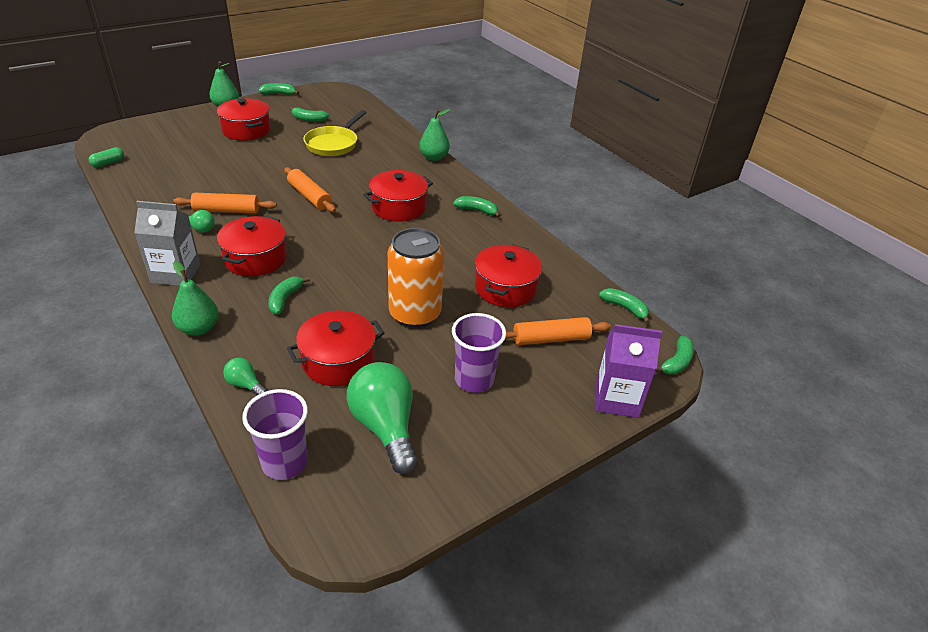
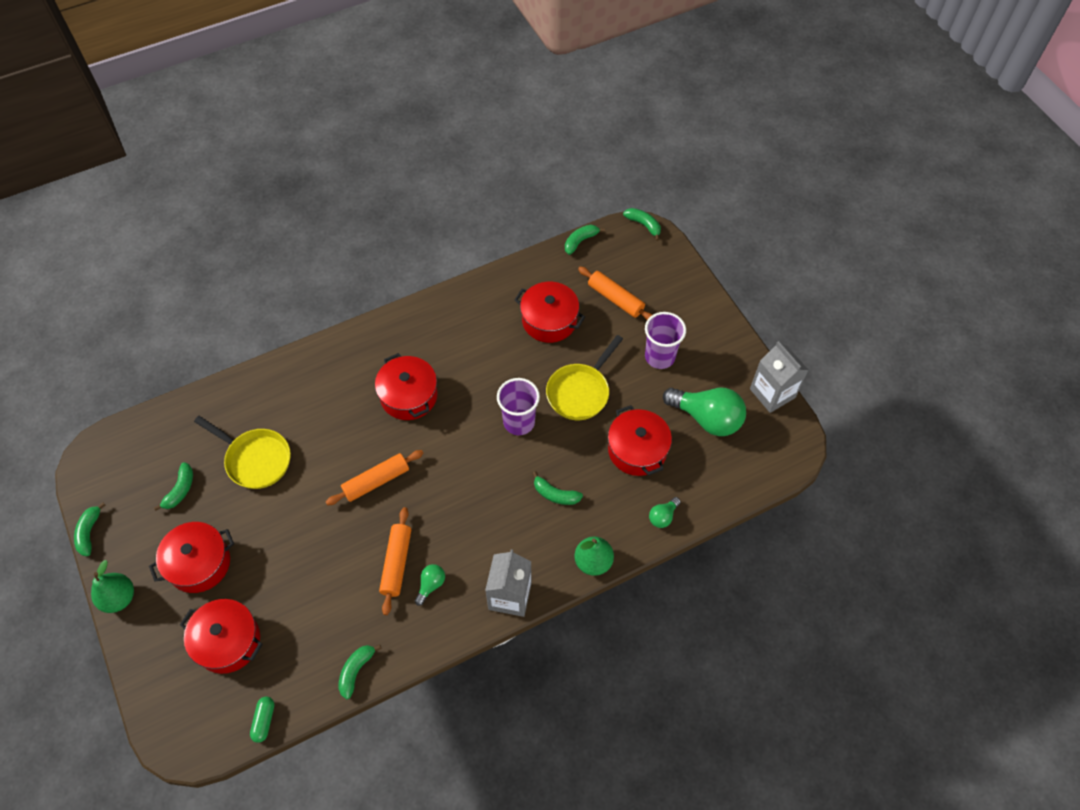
camera: 80 degrees left, 20 degrees up
(108, 163) = (264, 721): green capsule -> green capsule turned 45 degrees clockwise
(255, 259) = (490, 525): red pot -> red pot (228, 641)
(284, 462) = (739, 483): purple cup -> purple cup (519, 422)
(385, 427) = (707, 418): green light bulb -> green light bulb turned 135 degrees counterclockwise
(415, 314) = (580, 391): orange can -> yellow pan
(433, 505) = (772, 393): none -> grey carton
(434, 157) = (306, 355): green pear -> none
(477, 210) = (422, 327): green banana -> green banana (356, 671)
(551, 339) = (615, 299): orange rolling pin -> orange rolling pin turned 45 degrees counterclockwise
(617, 399) = (680, 271): purple carton -> none

